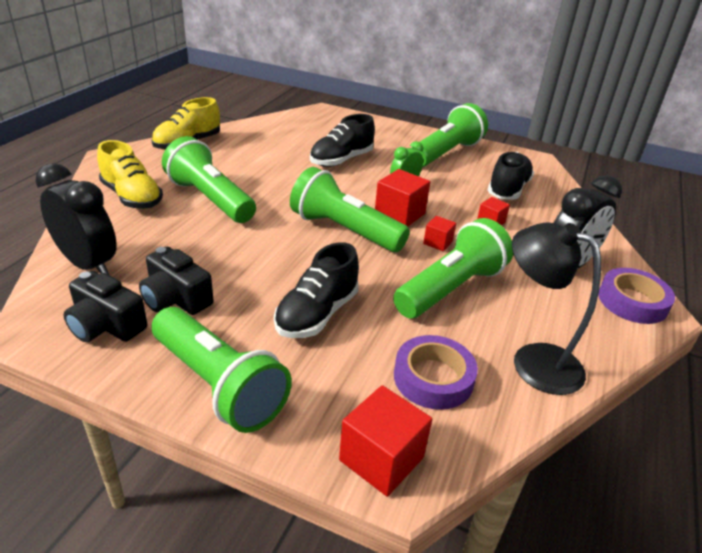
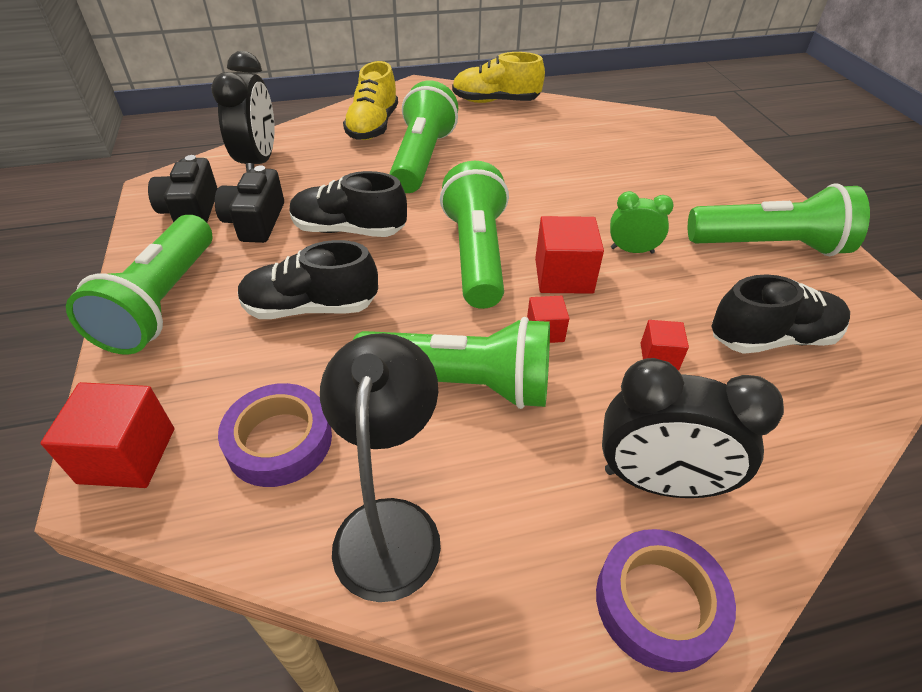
camera: 55 degrees right, 10 degrees up
(341, 160) = (612, 186): black shoe -> black shoe (349, 230)

